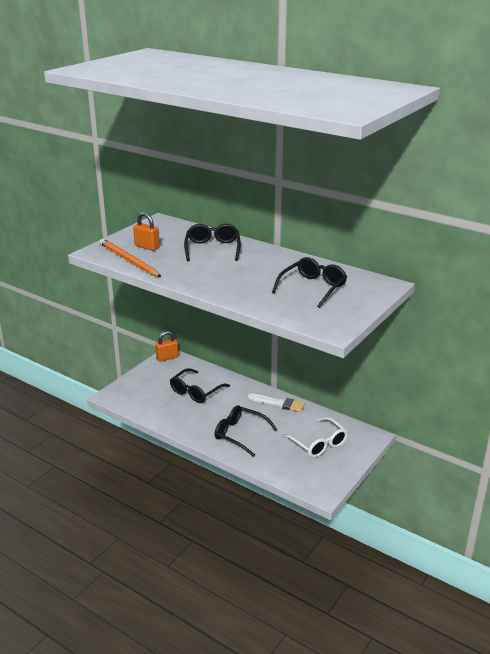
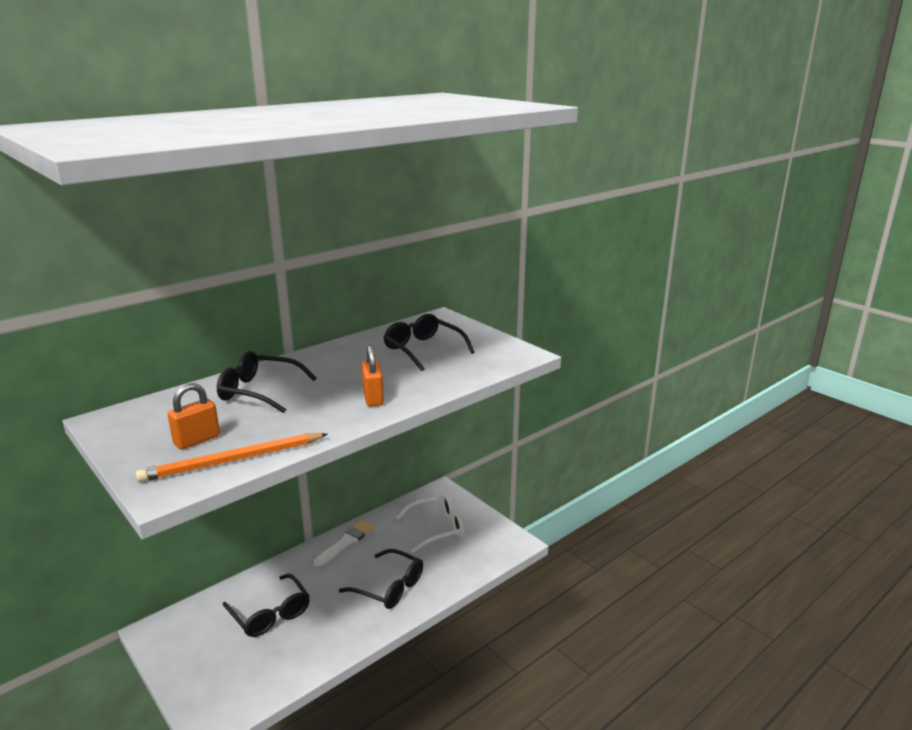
camera: 75 degrees left, 5 degrees down
(167, 358) = (156, 633): orange padlock -> orange padlock (373, 398)
(240, 434) = (389, 587): black glasses -> black glasses turned 105 degrees counterclockwise

